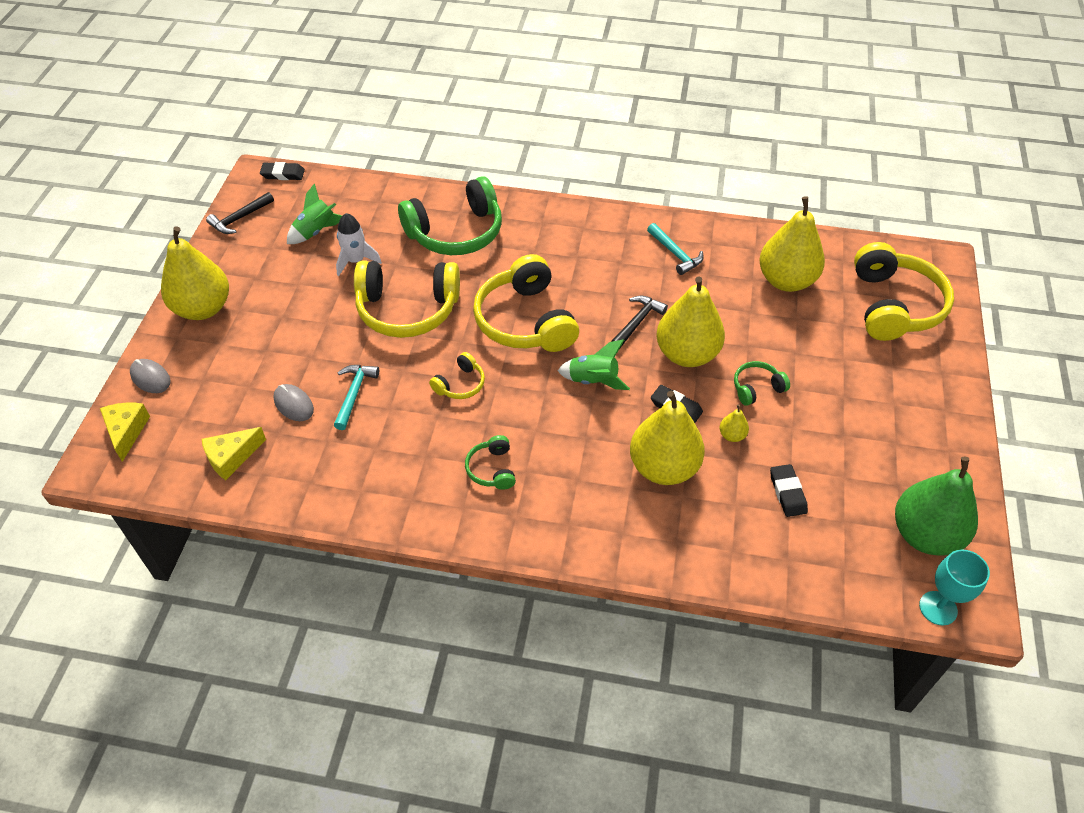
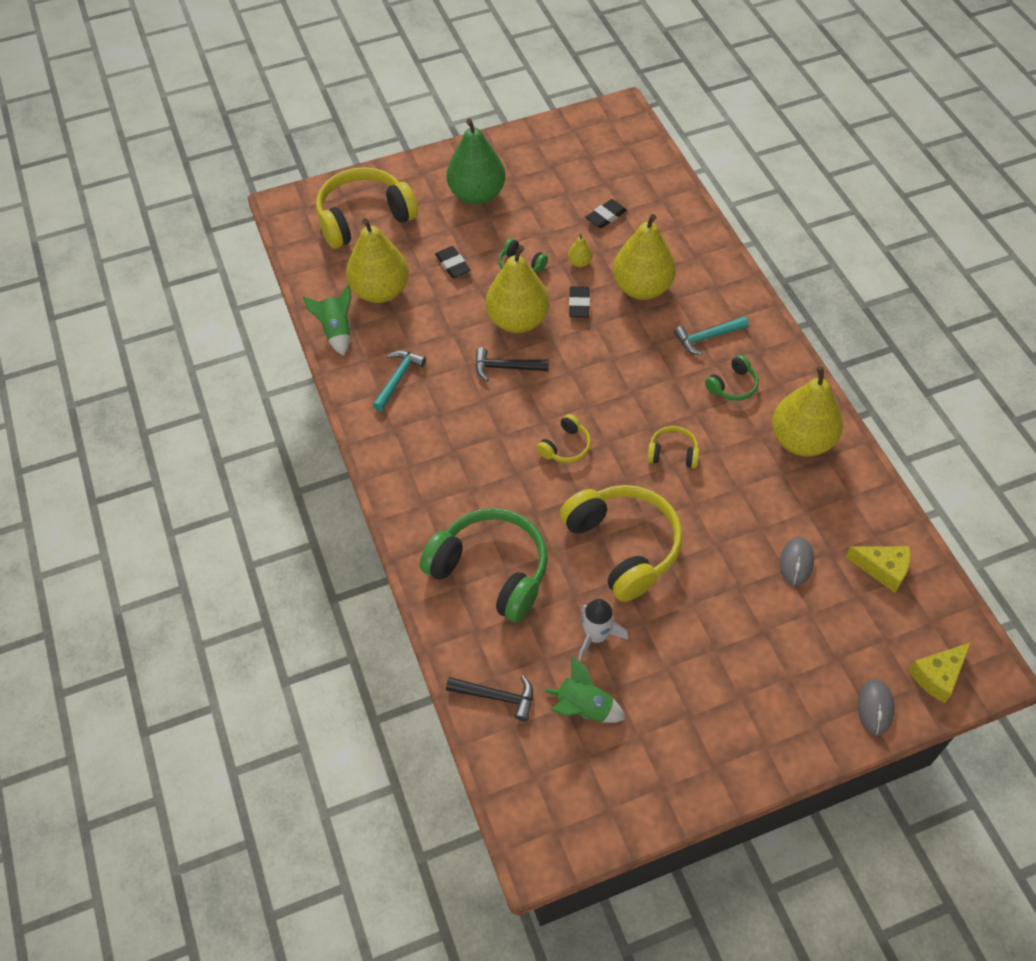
camera: 120 degrees left, 5 degrees up
(203, 308) = (765, 733): yellow pear -> yellow pear (801, 440)
(239, 219) = (622, 808): black hammer -> black hammer (497, 696)
(283, 174) = (518, 821): black eraser -> black eraser (453, 264)
(354, 394) = (747, 524): turquoise hammer -> turquoise hammer (707, 337)
(525, 321) = (566, 447): yellow headphones -> yellow headphones, size x0.46
(593, 380) = (594, 366): green rocket -> green rocket (336, 331)
(925, 534) = (582, 144): green pear -> green pear (477, 195)
(938, 608) = (633, 125): turquoise goblet -> none

